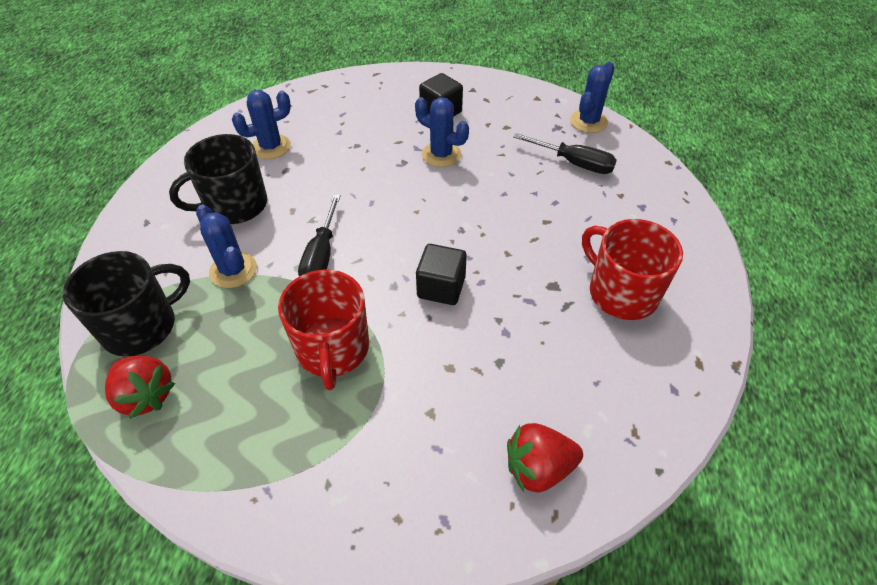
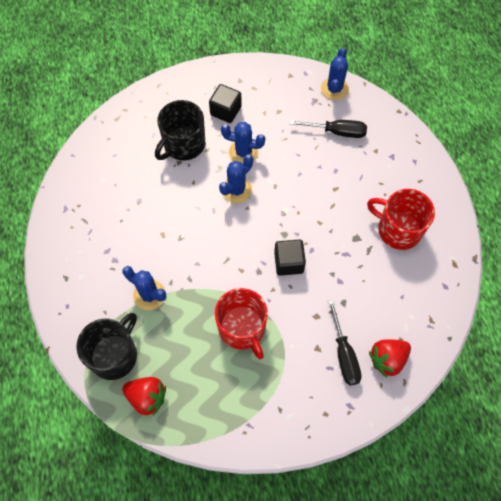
camera: 20 degrees left, 15 degrees up
(235, 205) = (120, 243): black mug -> black mug (183, 144)
(271, 147) = (117, 183): blue cactus -> blue cactus (236, 190)
(321, 256) = (201, 264): black screwdriver -> black screwdriver (344, 354)

